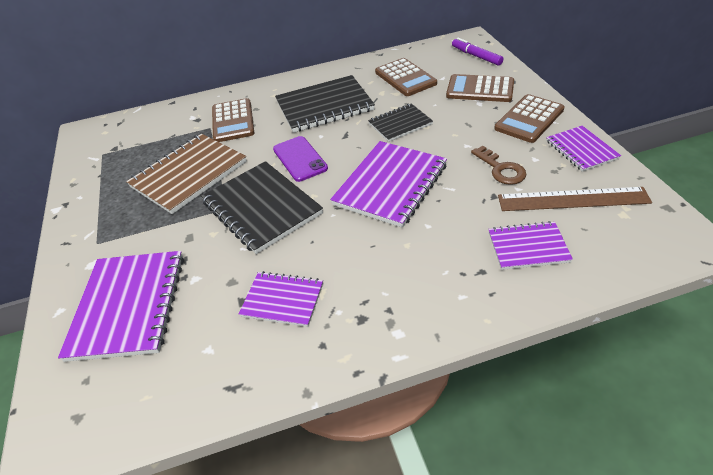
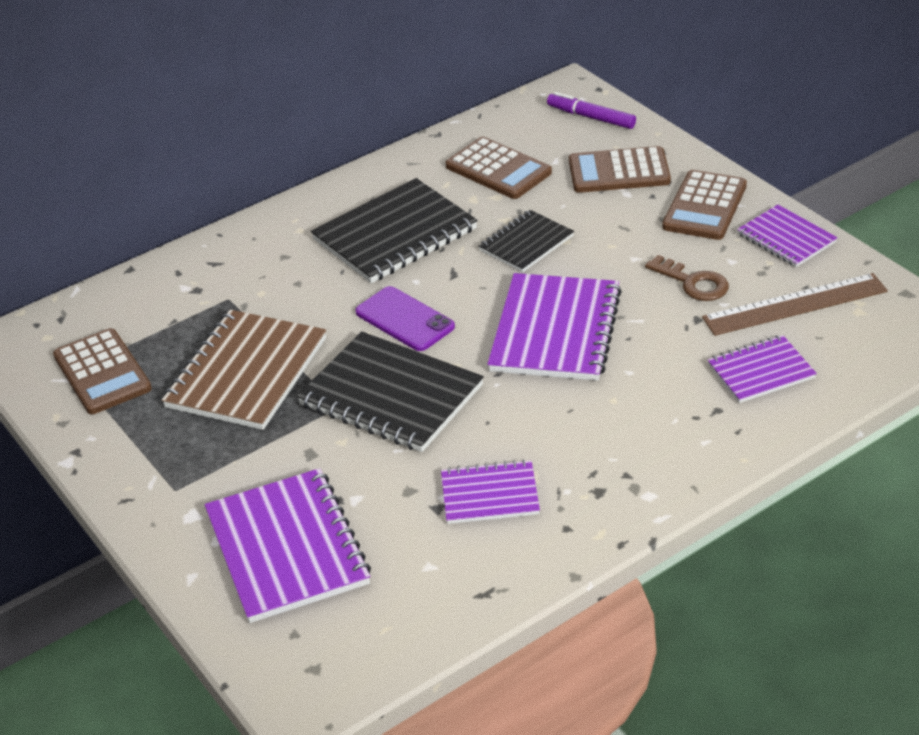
camera: 20 degrees left, 5 degrees down
(233, 121) = (260, 282): brown calculator -> brown calculator (102, 372)

